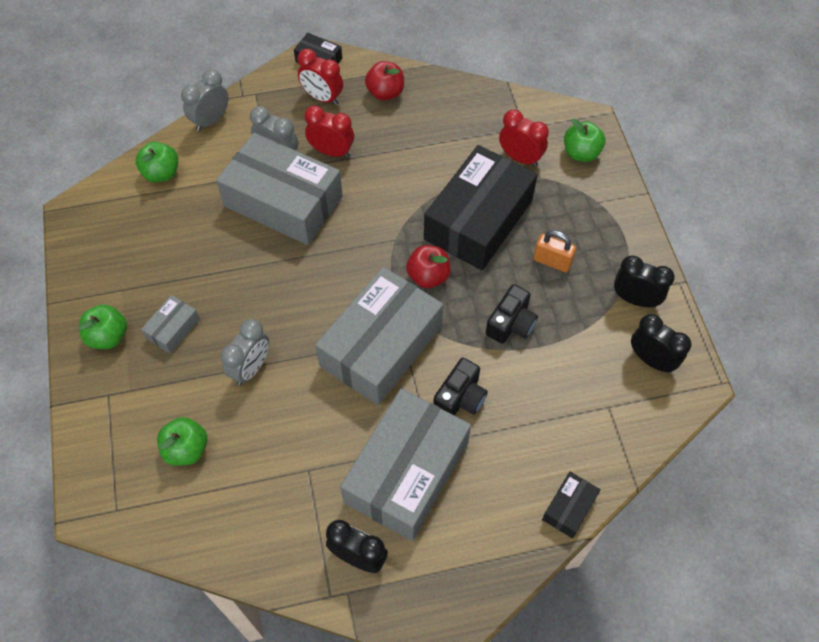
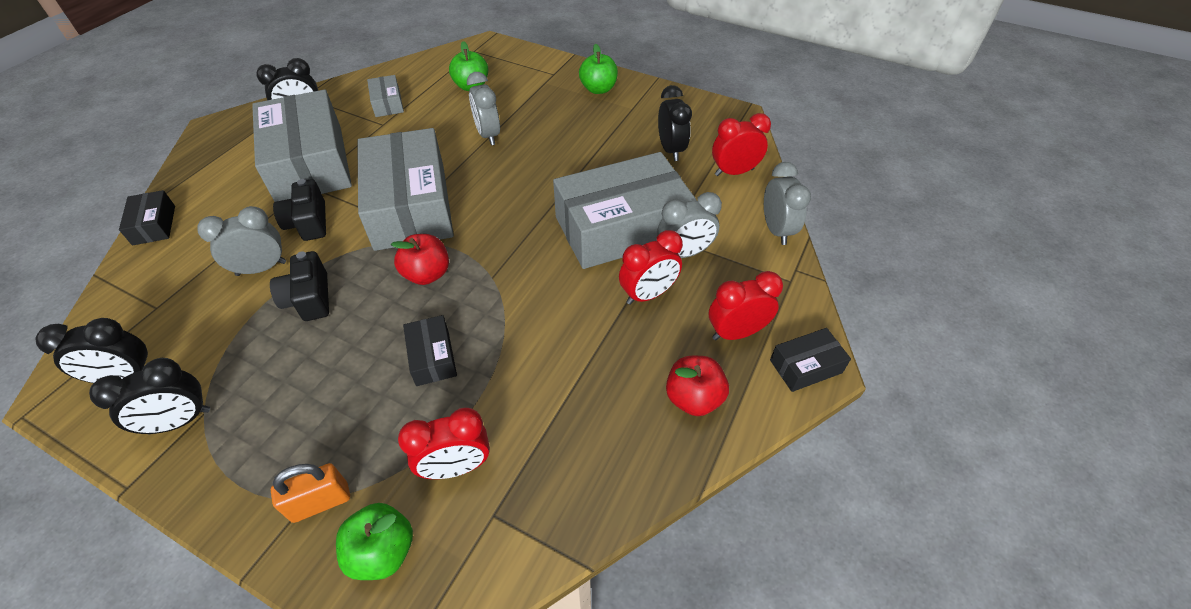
camera: 130 degrees right, 10 degrees down
(161, 173) = (734, 172): green apple -> red clock
(164, 226) = (671, 150): none -> black clock
(173, 329) = (568, 116): grey box -> grey box (387, 103)
(478, 220) = (432, 357): black box -> black box, size x0.43
(522, 380) = (261, 268): none -> grey clock
(552, 261) = (312, 383): orange padlock -> orange padlock (320, 502)

